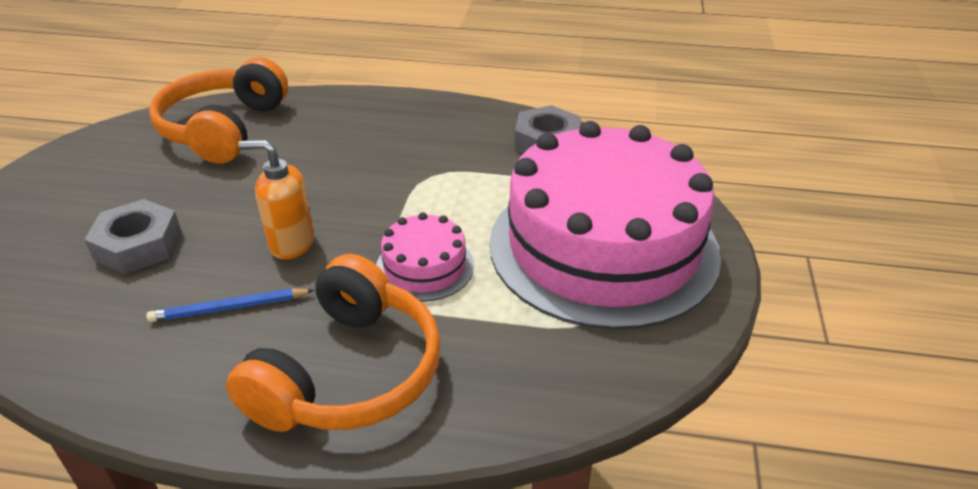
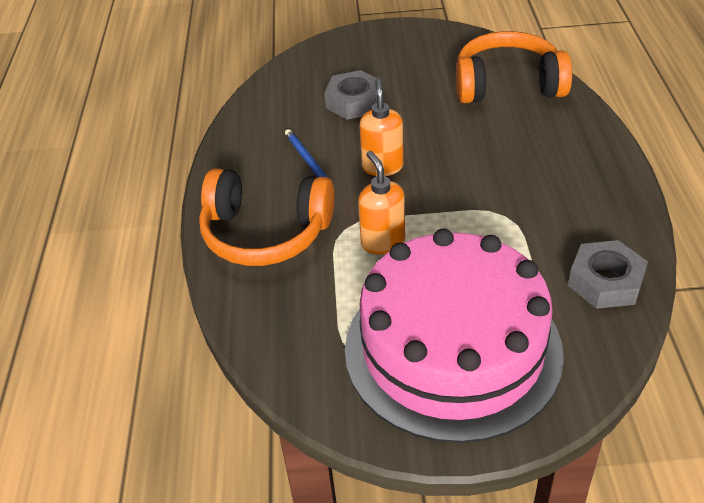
camera: 80 degrees right, 5 degrees up
(425, 267) = (382, 242): pink cake -> orange soap dispenser

